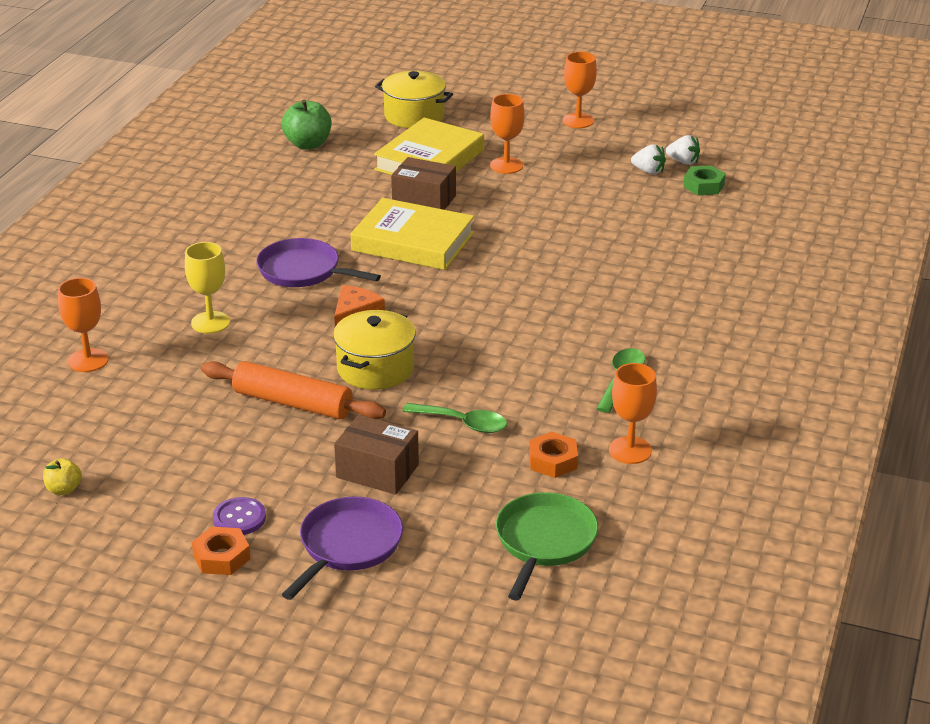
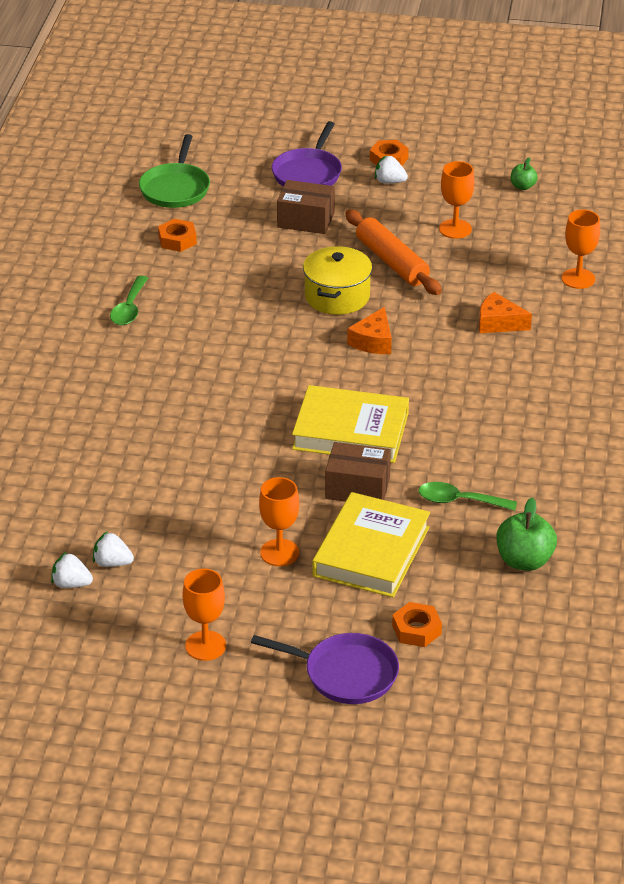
camera: 170 degrees right, 5 degrees up
(64, 489) = (522, 186): yellow apple -> green apple
(210, 322) = (498, 323): yellow goblet -> orange cheese
(239, 518) = (389, 181): purple button -> white strawberry
(293, 403) = (391, 262): orange rolling pin -> orange rolling pin turned 45 degrees clockwise
(303, 271) = (443, 384): purple pan -> purple pan (345, 674)
(414, 116) = (416, 630): yellow pot -> orange nut
(462, 423) = (252, 260): green spoon -> green spoon (459, 501)
(630, 450) = (119, 253): orange goblet -> orange goblet (455, 229)
(703, 186) = (48, 546): green nut -> none

